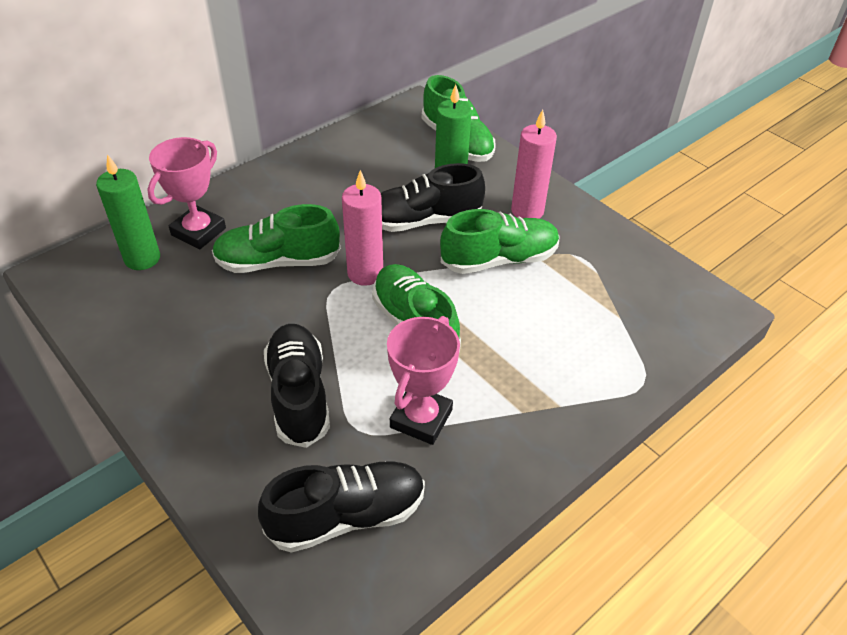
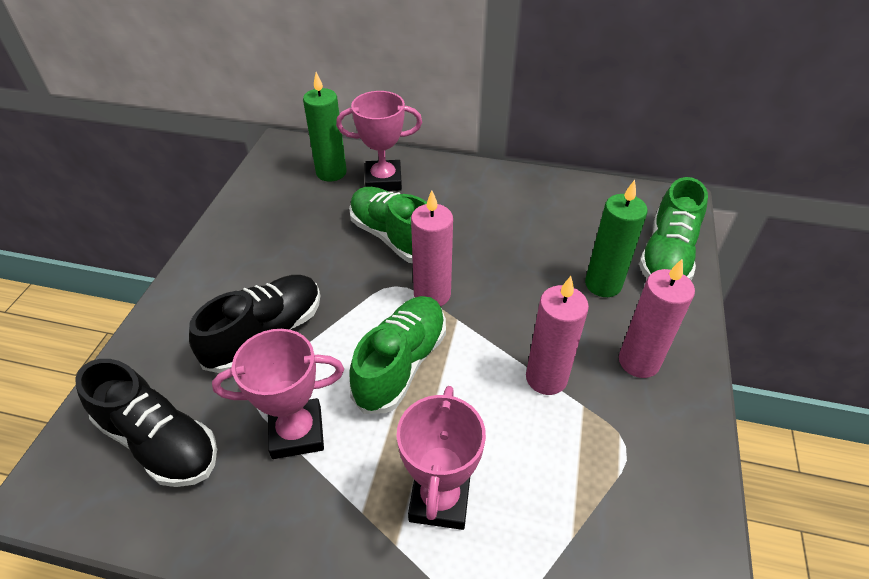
camera: 55 degrees right, 0 degrees up
(424, 221) = (536, 294): black shoe -> none
(499, 259) = (546, 378): green shoe -> pink candle
(545, 365) = (439, 499): none -> pink trophy

